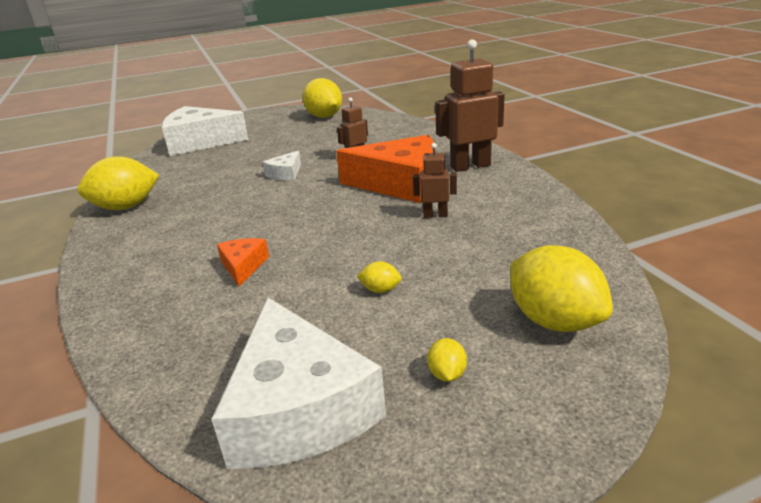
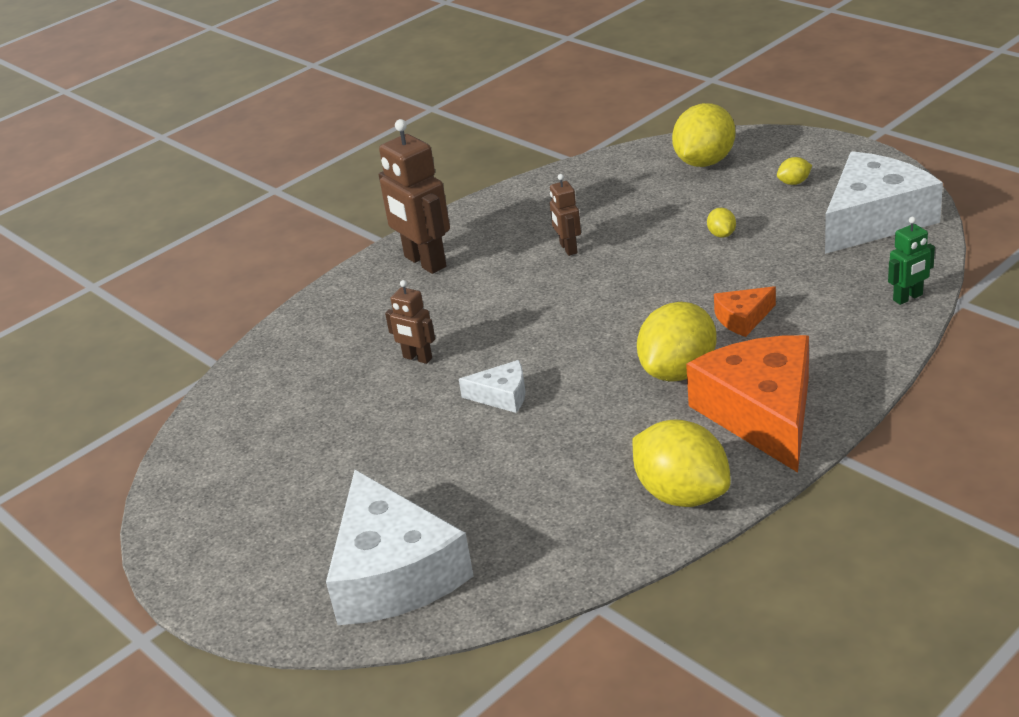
camera: 110 degrees left, 5 degrees up
(142, 366) = (908, 298): none -> green robot
(324, 117) = (220, 469): yellow lemon -> yellow lemon (678, 371)
(400, 184) = (497, 293): orange cheese -> orange cheese (762, 414)

